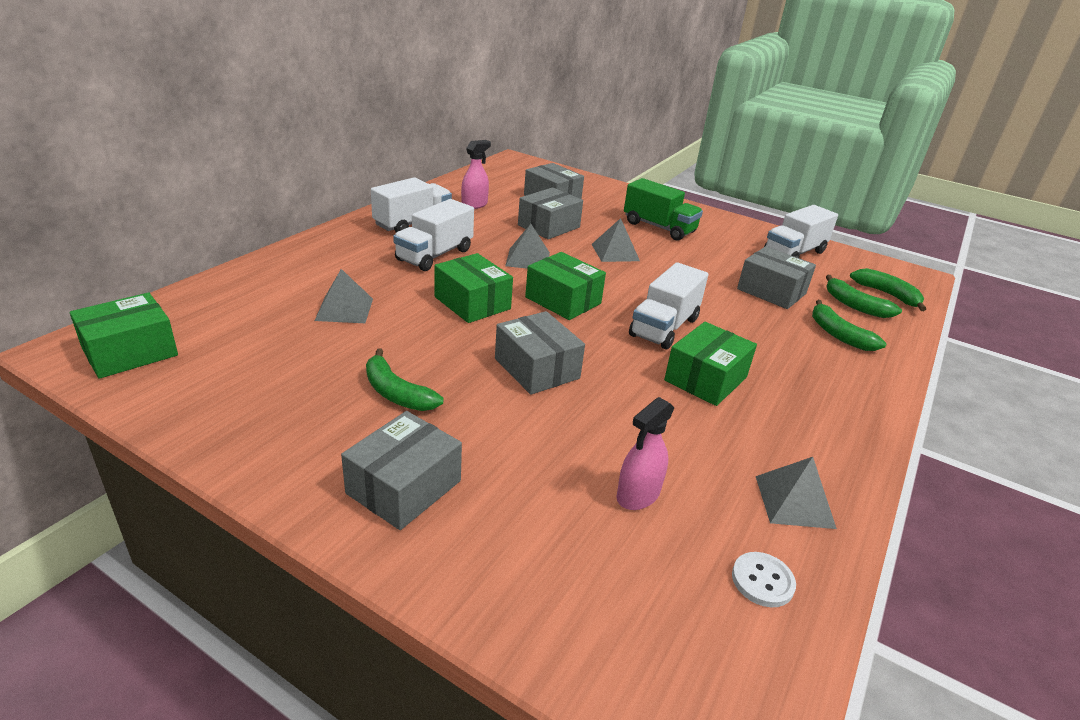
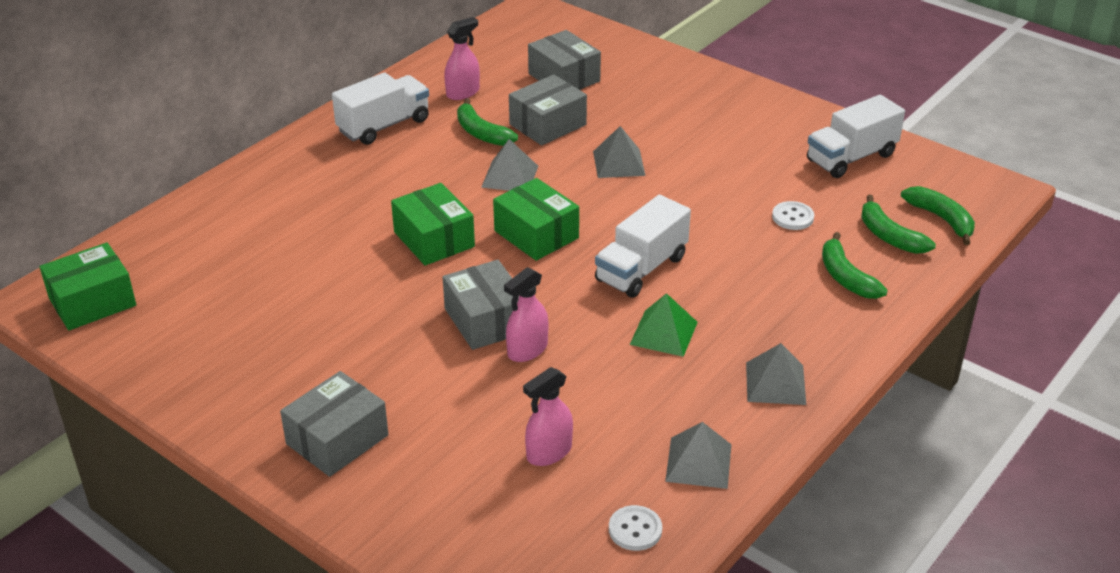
camera: 10 degrees right, 5 degrees up
(344, 309) = (297, 249): grey pyramid -> grey pyramid (775, 383)
(396, 393) = (341, 347): green banana -> green banana (481, 133)
(434, 255) = (402, 173): white truck -> none
(584, 394) = (527, 350): none -> pink spray bottle
(659, 227) = (688, 121): green truck -> none
(706, 379) = (663, 333): green box -> green pyramid
(771, 291) = (792, 217): grey box -> white button

